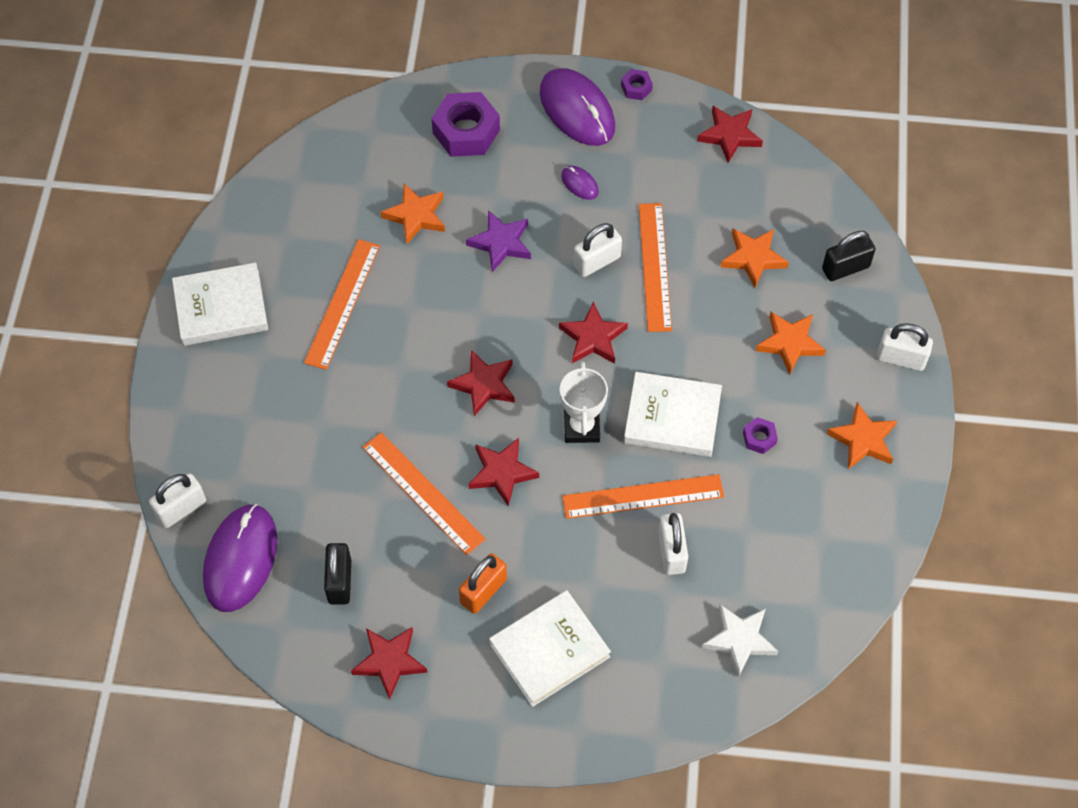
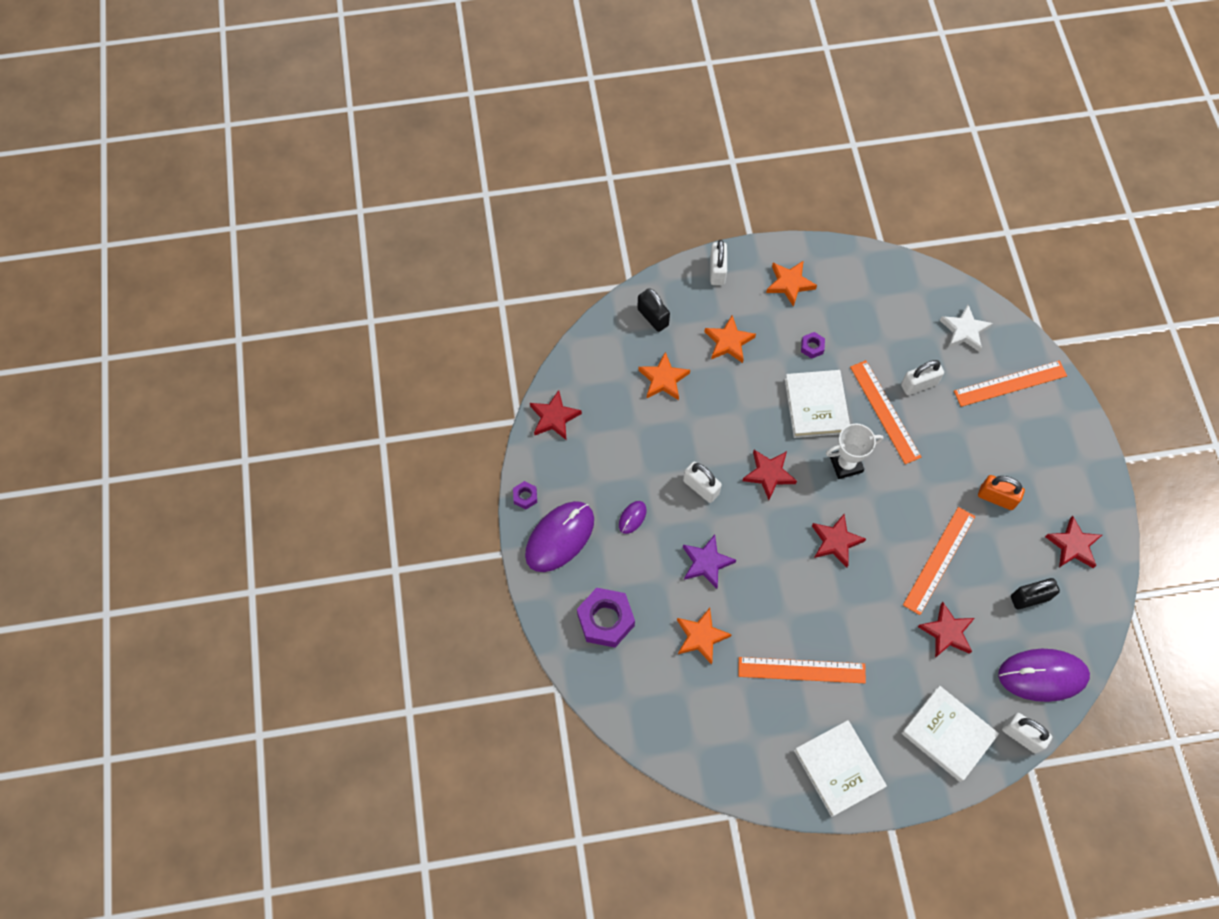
camera: 105 degrees left, 5 degrees up
(502, 472) = (902, 509): red star -> red star (946, 632)
(549, 650) = (1020, 444): white book -> white book (948, 734)
(654, 266) = (692, 445): orange ruler -> orange ruler (1010, 383)

